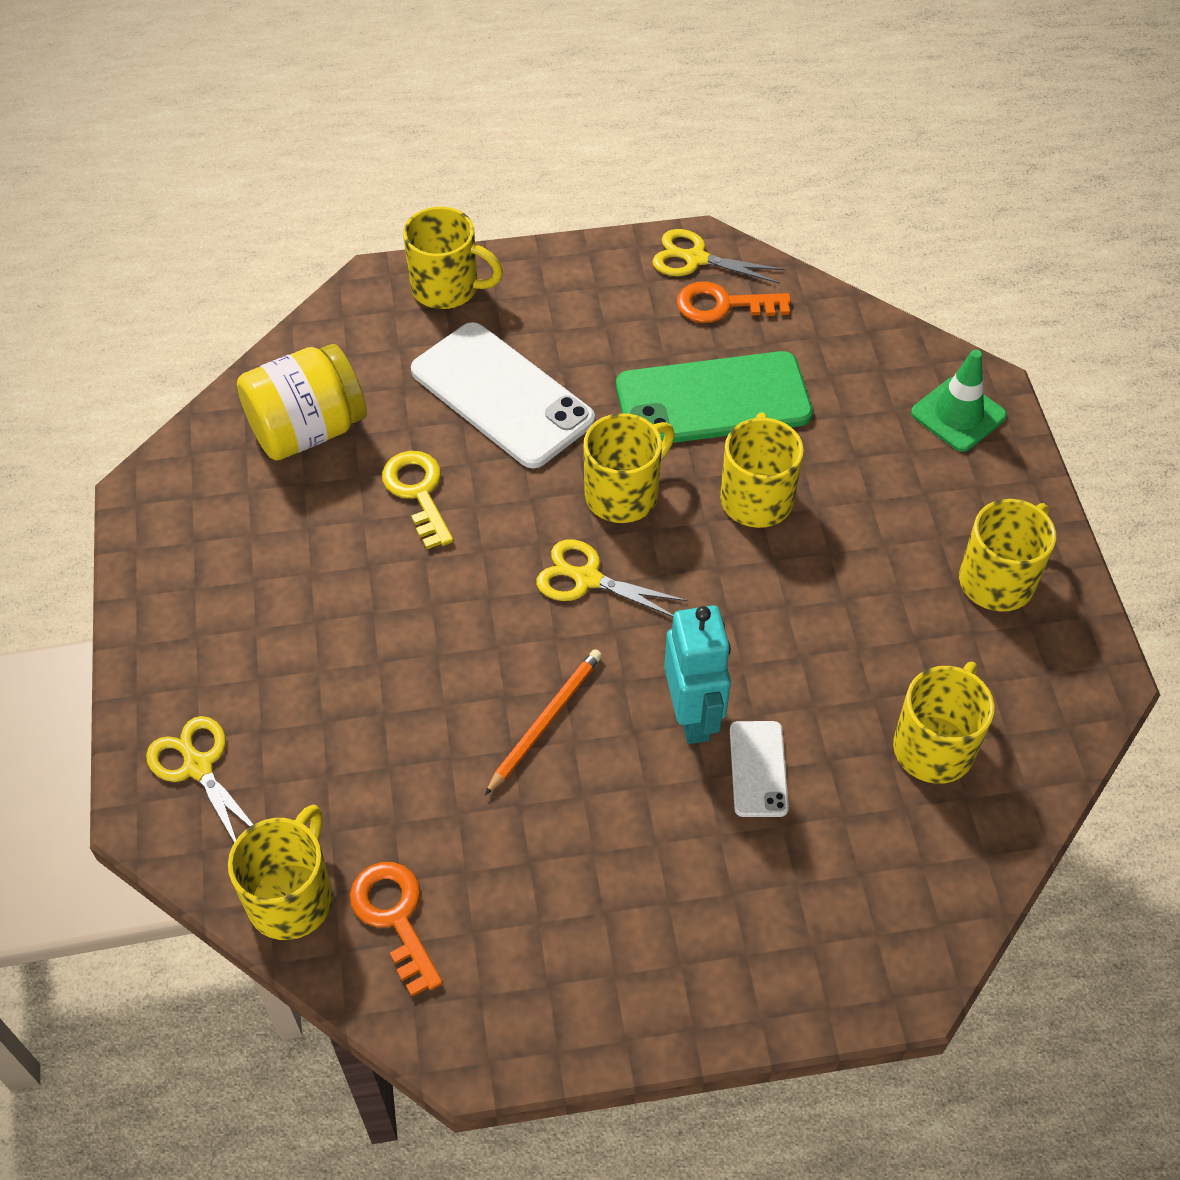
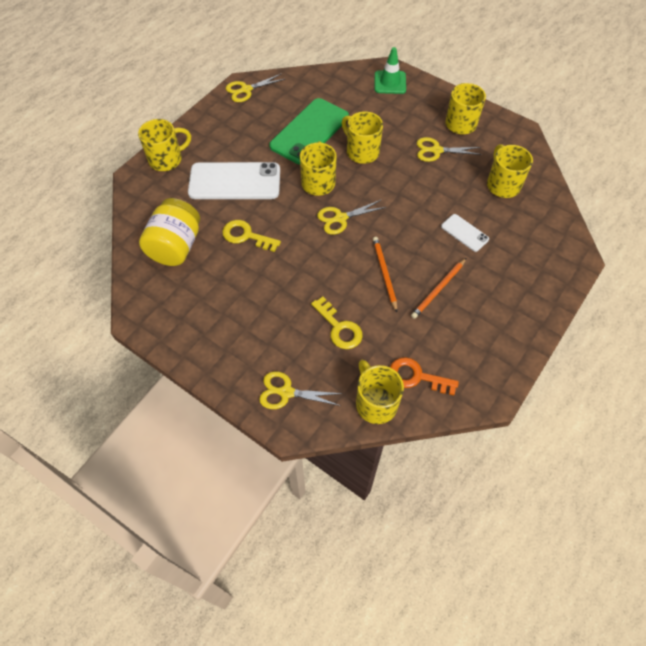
camera: 45 degrees left, 5 degrees up
(378, 743) = (339, 328): none -> yellow key
(596, 820) = (438, 289): none -> orange pencil
(693, 716) = (426, 233): turquoise robot -> none
(722, 305) = (274, 99): orange key -> none
(889, 593) = (436, 150): none -> yellow scissors

